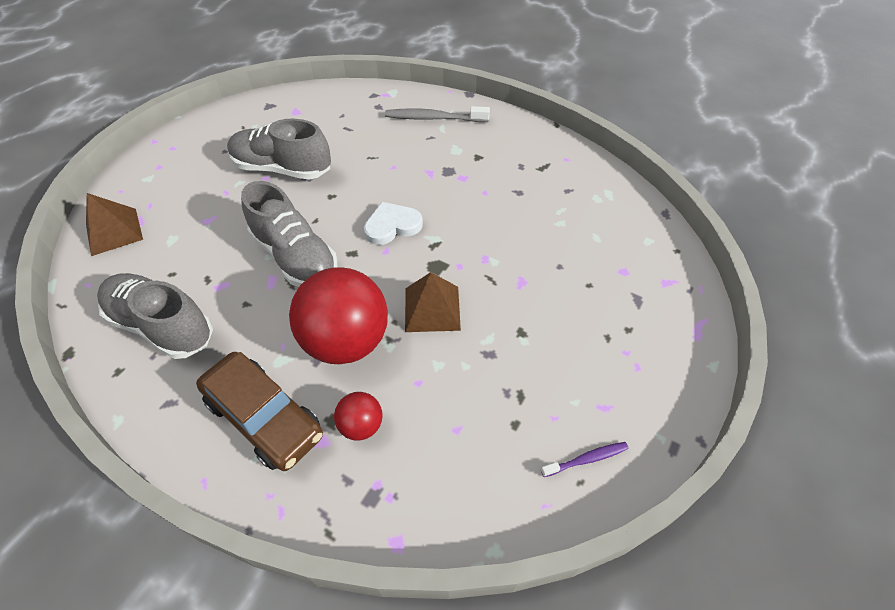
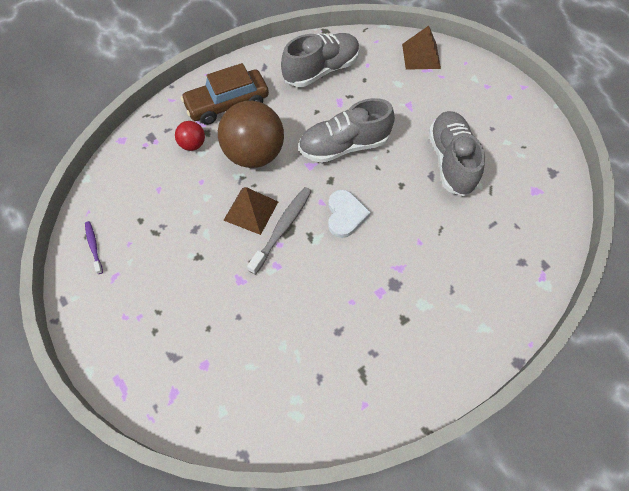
camera: 115 degrees right, 10 degrees up
(282, 169) = (451, 161): grey shoe -> grey shoe turned 45 degrees counterclockwise
(346, 341) = (254, 154): red ball -> brown ball
(434, 118) = (482, 306): grey toothbrush -> grey toothbrush (282, 228)
(586, 459) = (94, 246): purple toothbrush -> purple toothbrush turned 150 degrees clockwise

